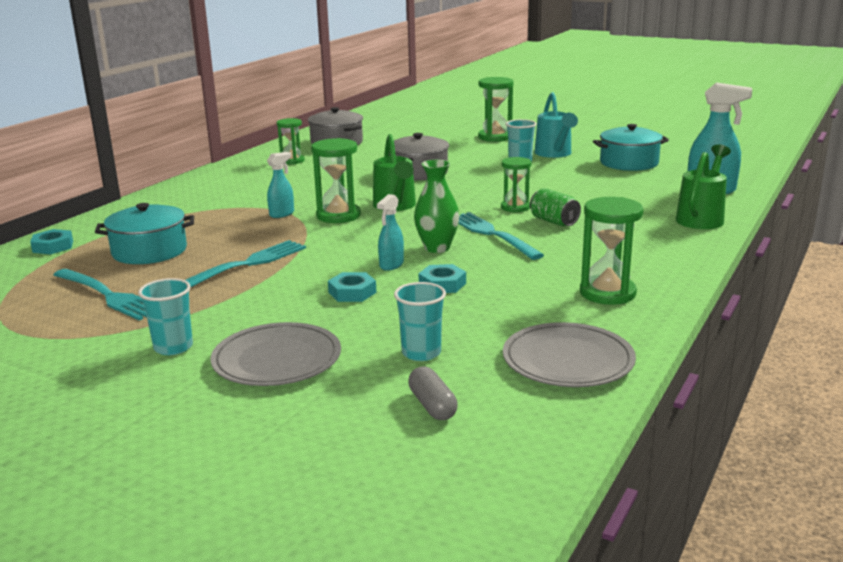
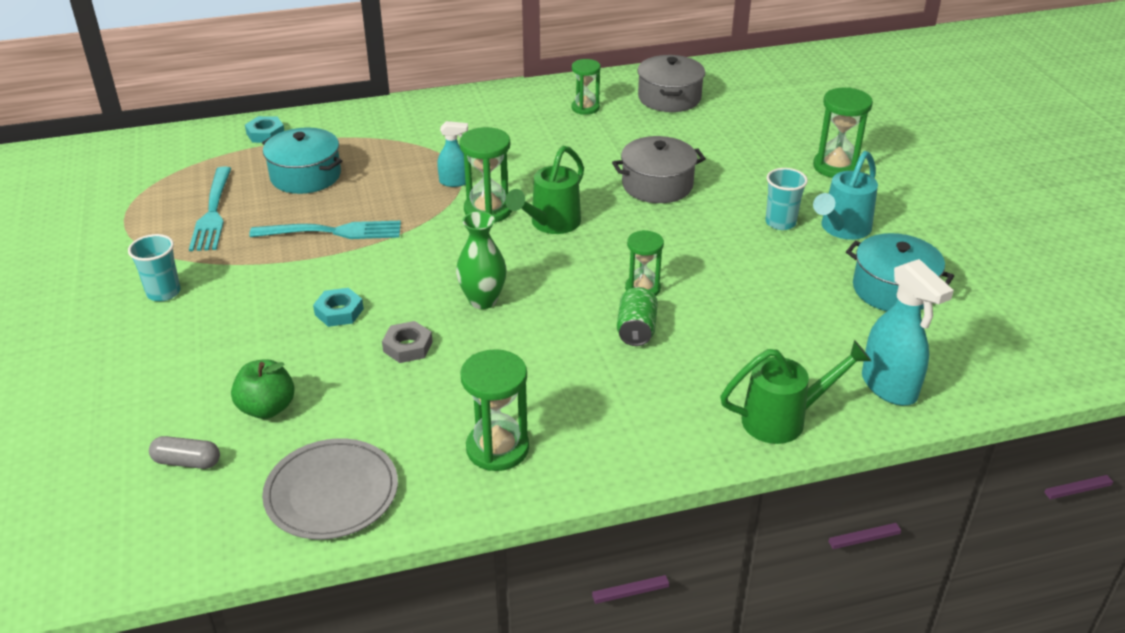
camera: 45 degrees right, 15 degrees up
(277, 359) = (189, 348): grey plate -> none
(391, 265) = (416, 299): turquoise spray bottle -> none
(421, 353) = (267, 408): turquoise cup -> green apple
(432, 405) = (187, 462): grey capsule -> grey capsule turned 75 degrees clockwise
(442, 284) = (408, 347): turquoise nut -> grey nut
(492, 234) = (554, 312): turquoise fork -> none

